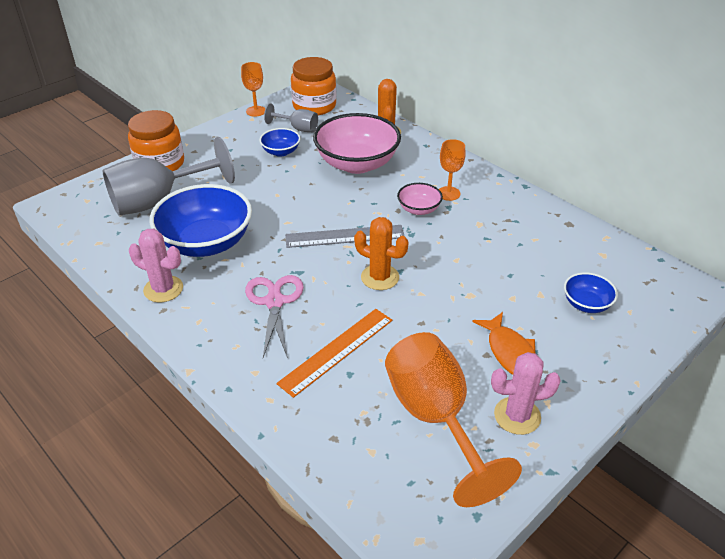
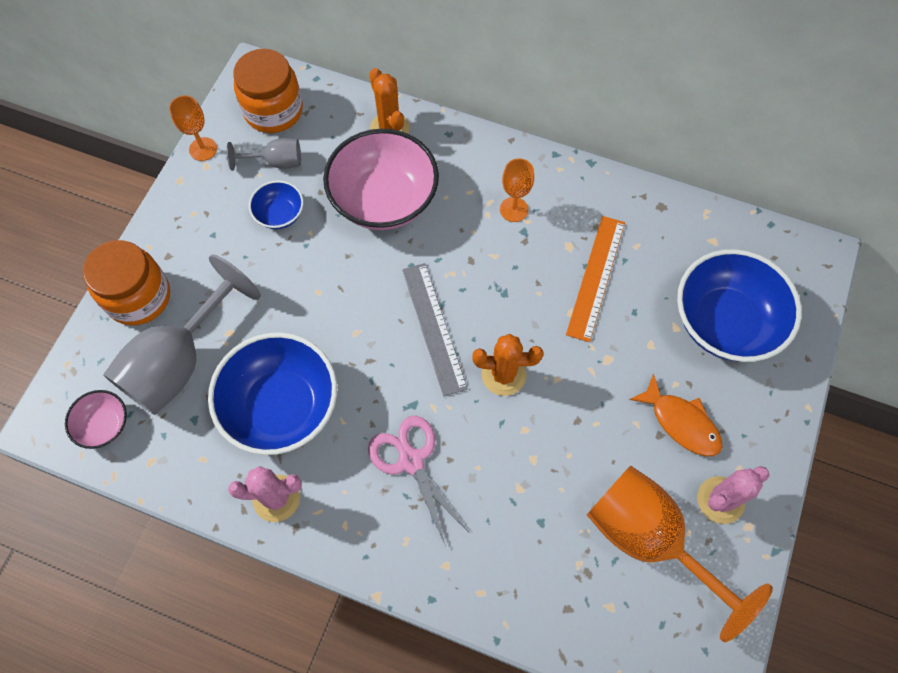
camera: 25 degrees left, 25 degrees up
(336, 351) = (512, 498): orange ruler -> orange ruler (595, 277)
(344, 236) = (433, 328): grey ruler -> grey ruler turned 75 degrees counterclockwise
(419, 209) = (493, 249): pink bowl -> pink bowl (104, 425)
(586, 304) = (725, 322): blue bowl -> blue bowl, size x2.07

